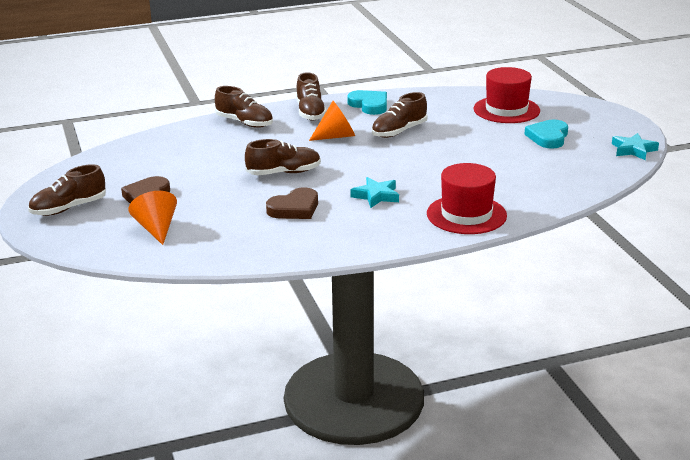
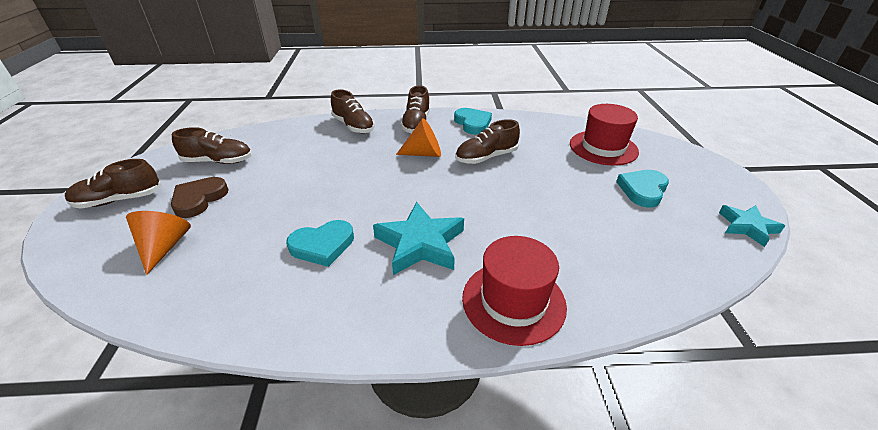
camera: 15 degrees right, 10 degrees up
(284, 173) = (346, 191): brown shoe -> brown shoe (218, 161)
(294, 208) = (322, 245): brown heart -> turquoise heart
(376, 196) = (420, 243): turquoise star -> turquoise star, size x1.61

